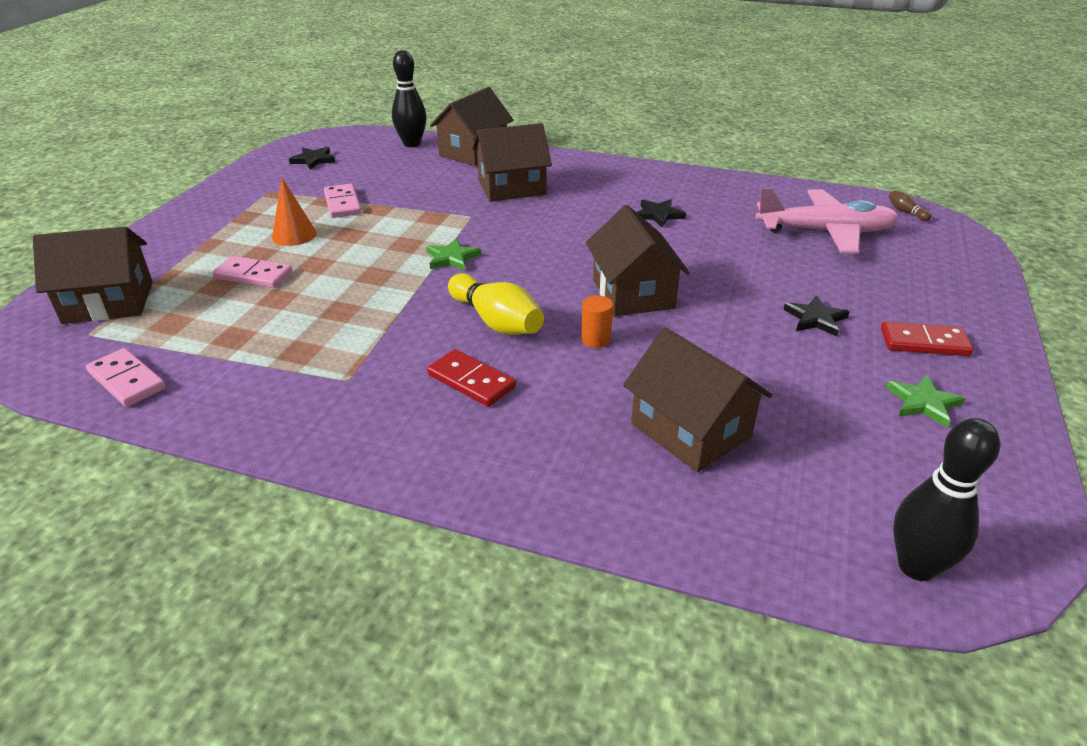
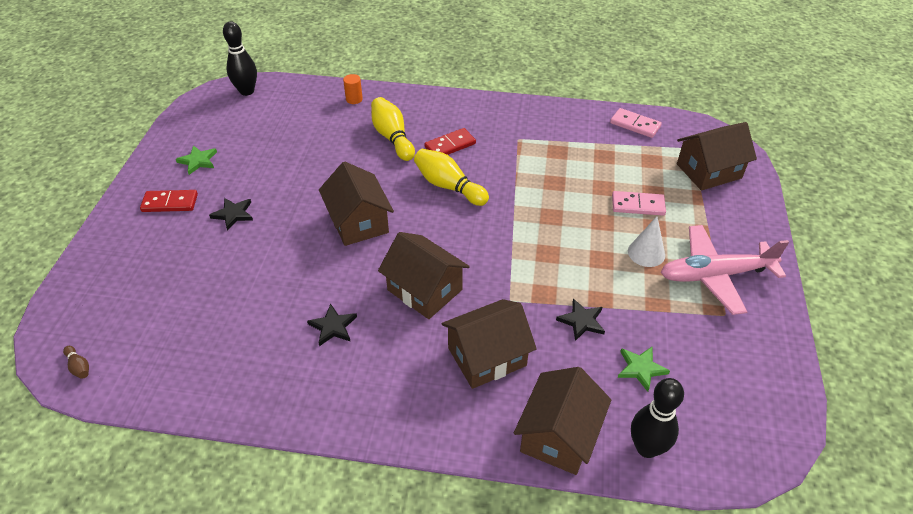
camera: 170 degrees right, 10 degrees up
(294, 235) = (646, 253): orange cone -> white cone
(313, 160) = (734, 385): black star -> black star (581, 321)
(343, 203) = (639, 303): pink domino -> none
(452, 258) = (503, 242): green star -> green star (641, 368)
(471, 381) = (450, 145): red domino -> red domino turned 60 degrees counterclockwise
(570, 407) = (392, 137): none -> yellow bowling pin
(595, 339) = (382, 180): orange cylinder -> orange cylinder (354, 99)
(690, 430) = (330, 132): brown house -> brown house (424, 290)
(826, 232) = (179, 320): pink plane -> pink plane (715, 275)

